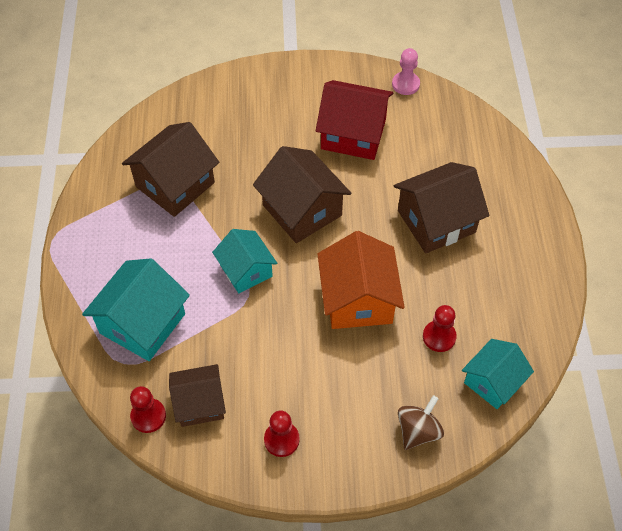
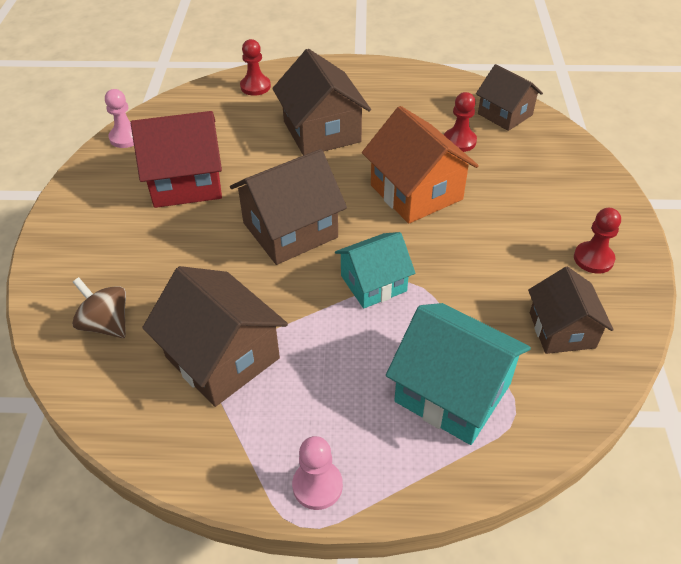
camera: 85 degrees left, 10 degrees down
(76, 247) = (317, 486): none -> pink pawn
(148, 416) = (588, 383): red pawn -> red pawn (255, 86)
(353, 134) = (186, 182): red house -> red house turned 60 degrees clockwise
(358, 299) = (416, 192): orange house -> orange house turned 60 degrees clockwise
(418, 431) = (563, 162): brown spinning top -> brown spinning top (106, 324)
(493, 382) = (505, 114): turquoise house -> brown house

